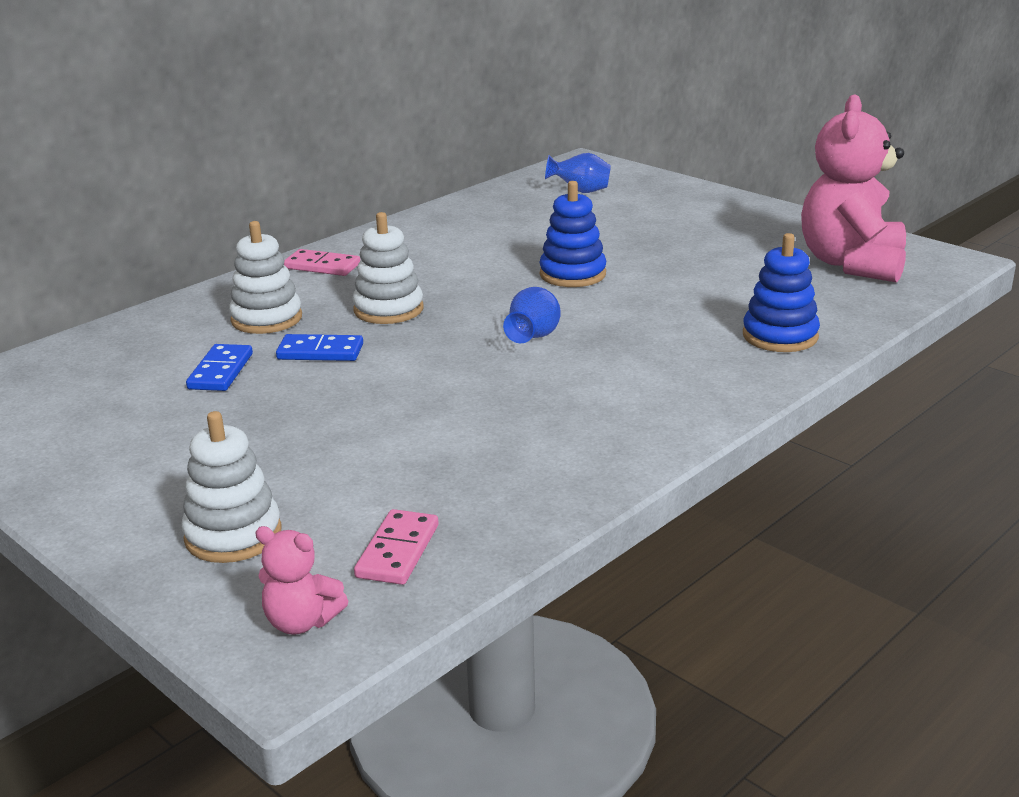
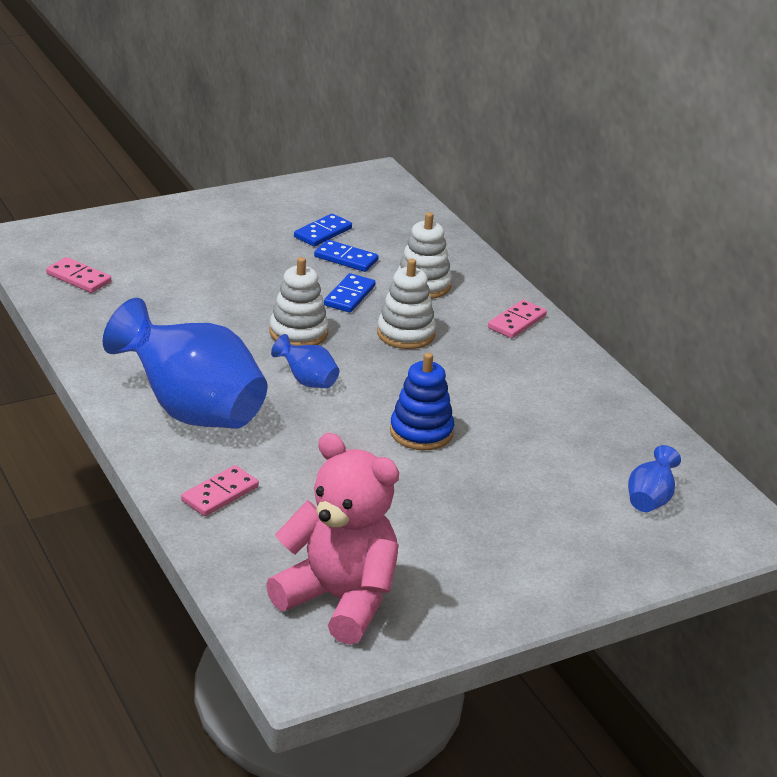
camera: 105 degrees right, 5 degrees up
(149, 399) = (323, 233): none -> blue domino
(233, 535) = (139, 239): white stacking toy -> white stacking toy (298, 333)
(301, 622) = (45, 245): pink teddy bear -> none
(656, 383) = (191, 411): none -> blue vase
(780, 336) = (220, 494): blue stacking toy -> pink domino

